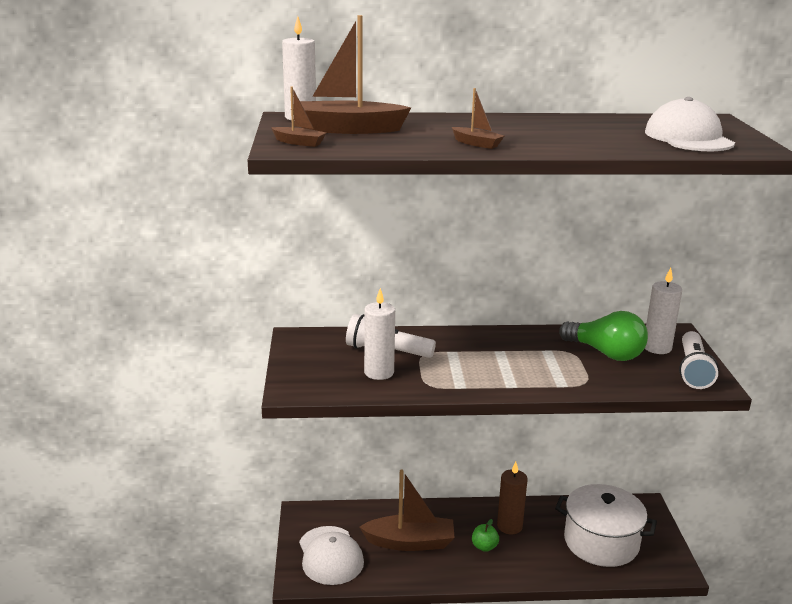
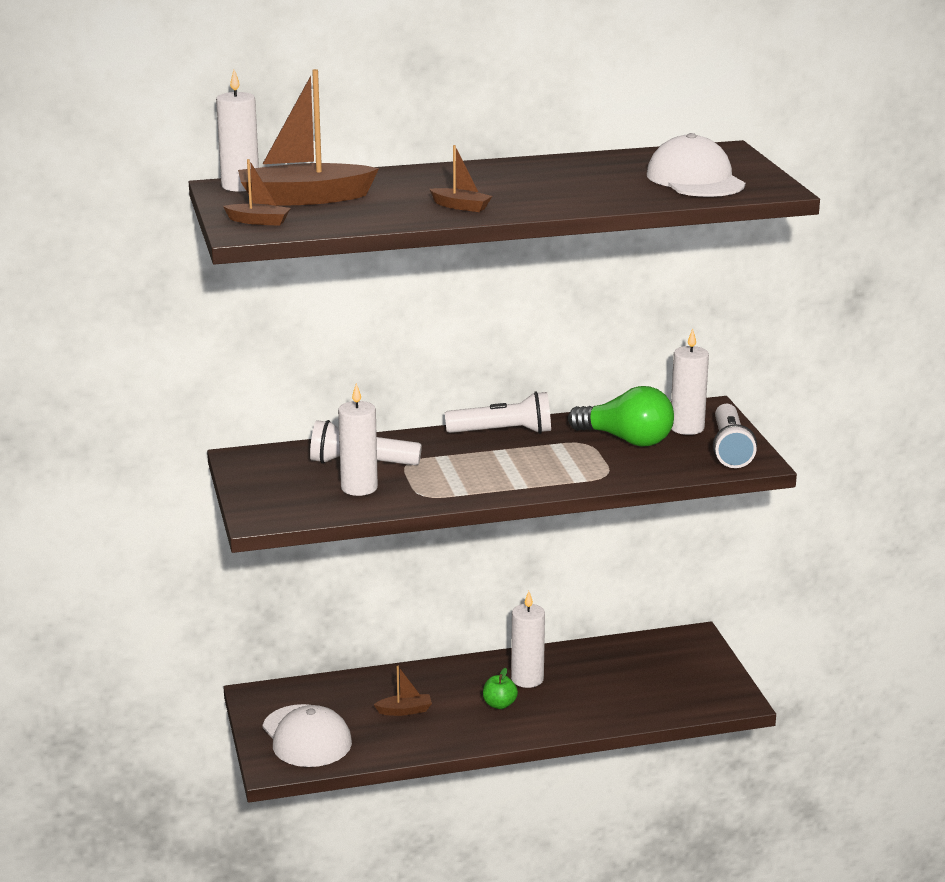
camera: 10 degrees left, 0 degrees up
(410, 542) = (405, 711): brown boat -> brown boat, size x0.47
(506, 336) = (503, 432): none -> white flashlight
(509, 526) = (527, 679): brown candle -> white candle
(601, 542) = (643, 683): white pot -> none

